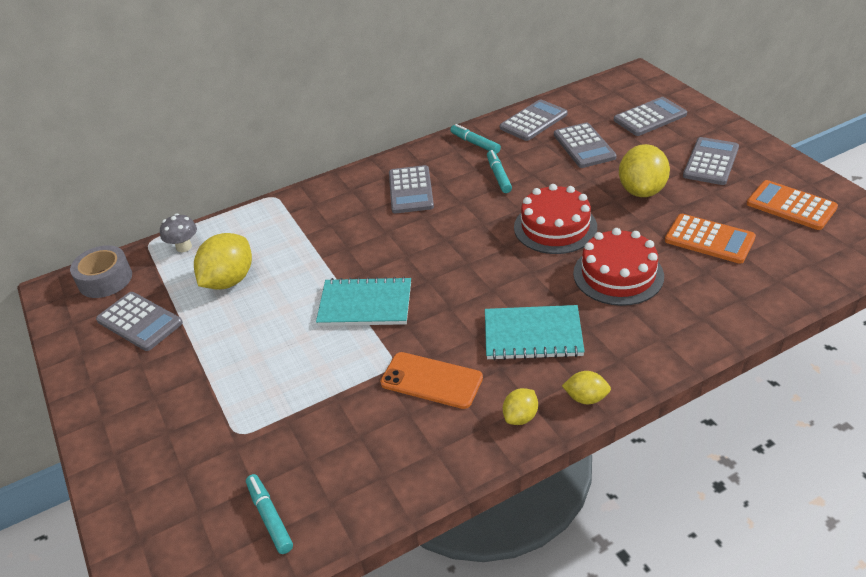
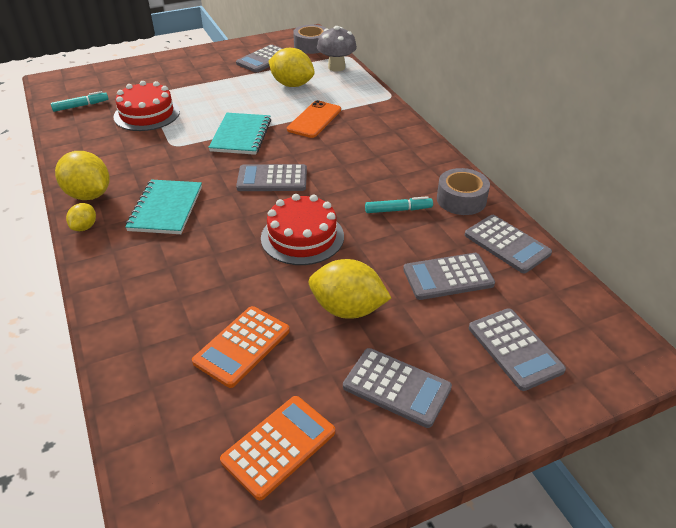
camera: 90 degrees right, 0 degrees up
(184, 247) = (336, 67): grey mushroom -> grey mushroom, size x1.52
(410, 190) = (384, 159): grey calculator -> grey calculator (272, 179)
(431, 381) = (147, 160): orange phone -> orange phone (314, 119)
(475, 143) = (461, 199): turquoise marker -> grey tape
(520, 417) = (89, 195): yellow lemon -> yellow lemon, size x1.91
(618, 274) = (216, 267): red cake -> red cake (147, 114)

